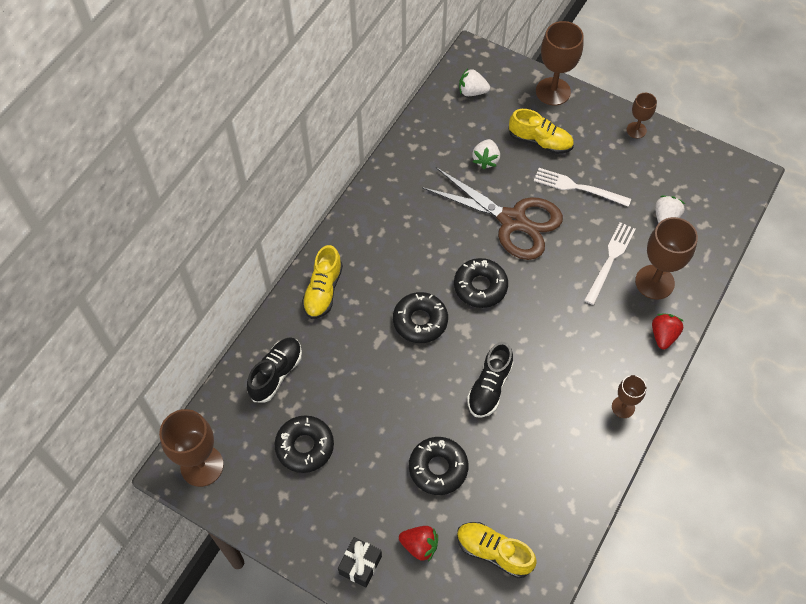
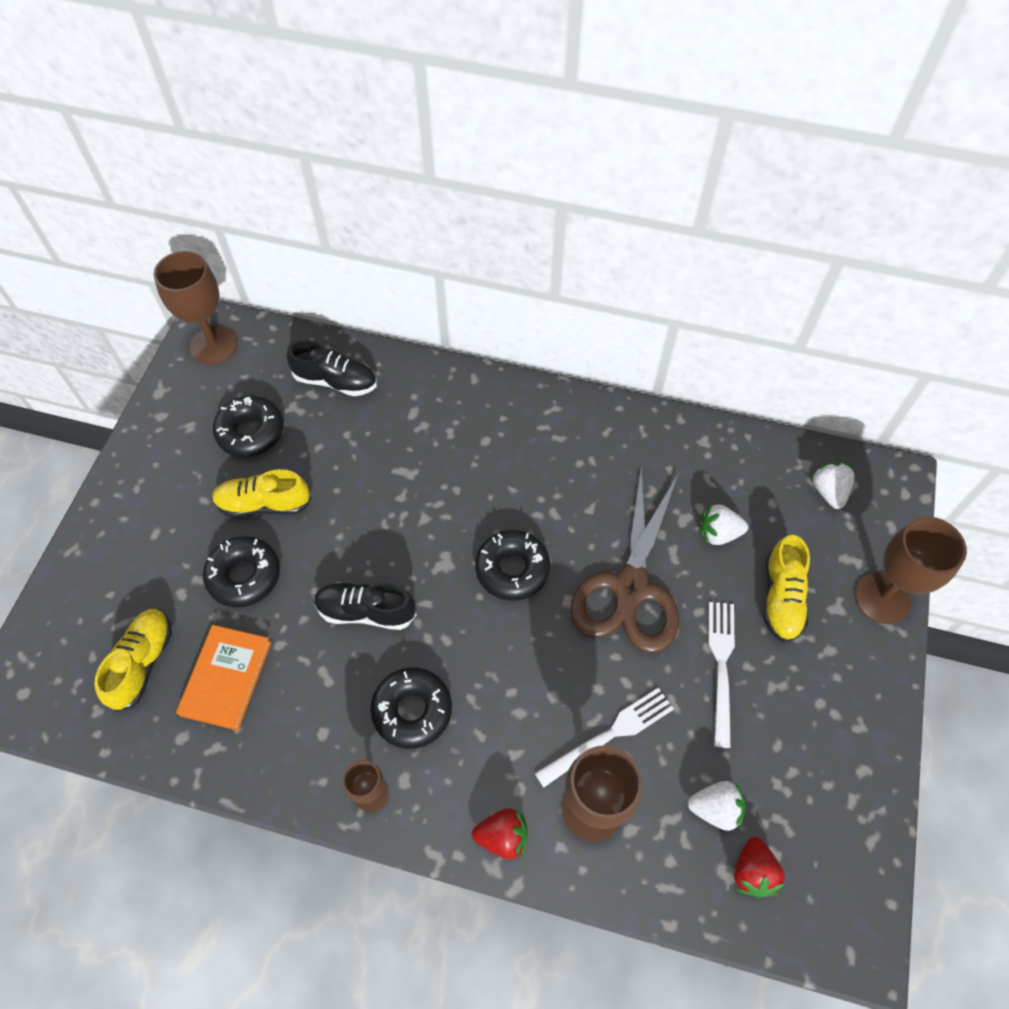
camera: 75 degrees right, 0 degrees up
(323, 291) = (455, 398): yellow shoe -> yellow shoe (264, 504)
(360, 565) = (115, 521): black gift -> none
(419, 545) = (143, 577): red strawberry -> red strawberry (752, 872)
(420, 321) = (441, 510): black donut -> black donut (412, 710)
(520, 491) = (226, 678): none -> orange book
(610, 260) = (609, 735): white fork -> white fork turned 45 degrees counterclockwise
(636, 130) = (866, 736): brown goblet -> none

